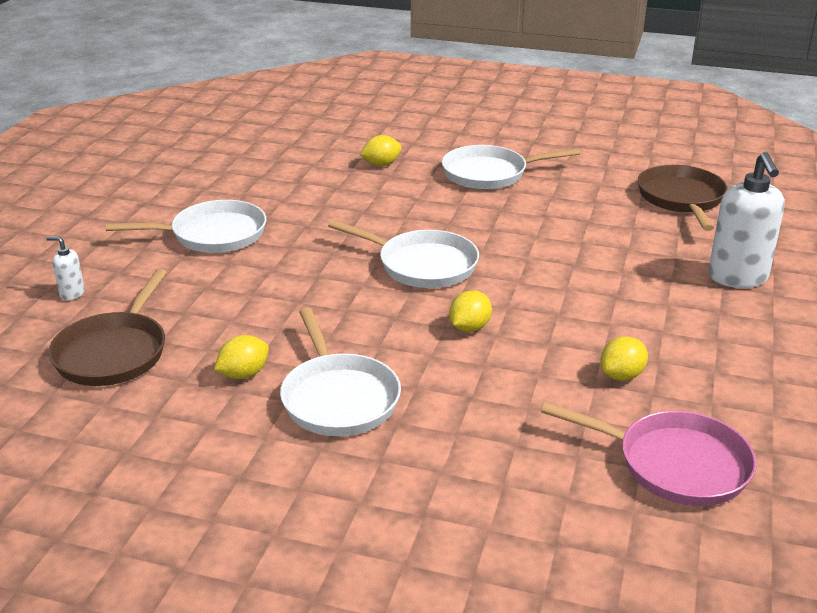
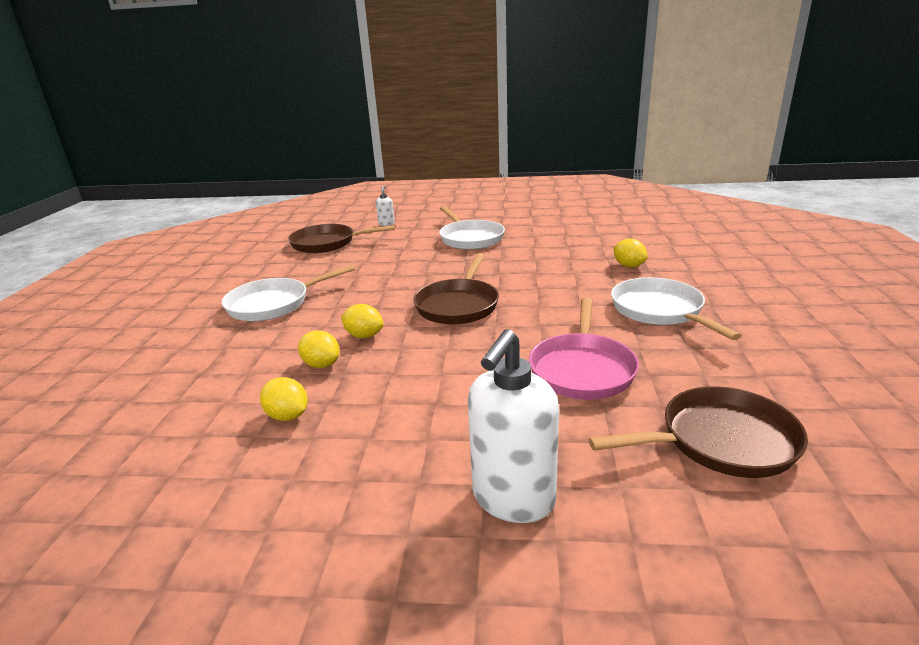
camera: 80 degrees right, 5 degrees down
(244, 374) = (303, 275): yellow lemon -> yellow lemon (321, 365)
(422, 265) = (458, 305): white pan -> brown pan
(674, 464) = (143, 454): pink pan -> pink pan (582, 369)
(738, 278) = (513, 499): white soap dispenser -> white soap dispenser turned 45 degrees counterclockwise

